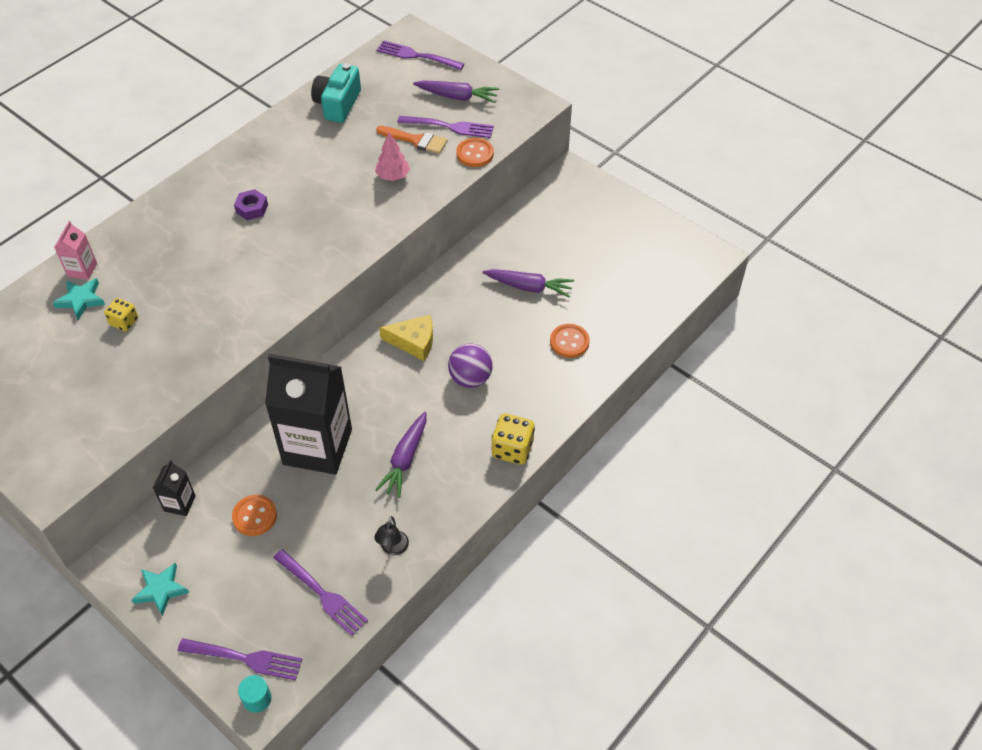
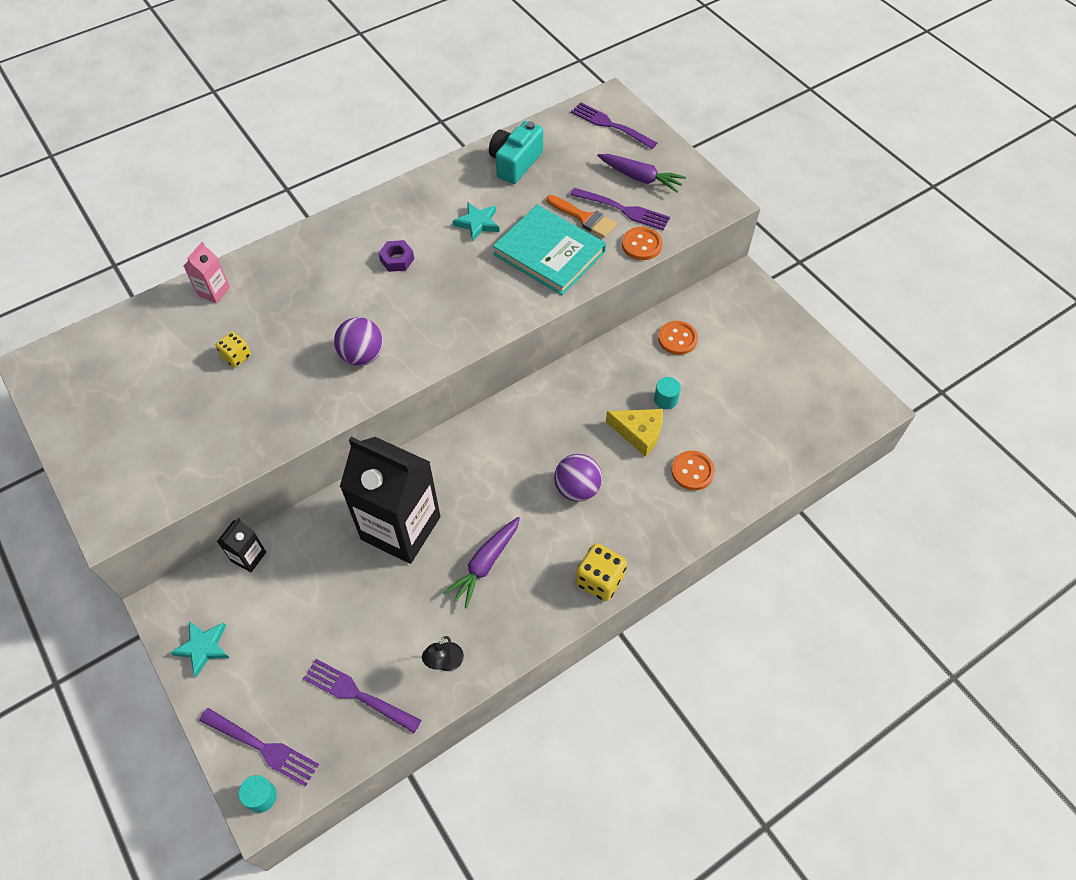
camera: 15 degrees right, 5 degrees up
(81, 300) = (203, 324): turquoise star -> turquoise star (477, 223)
(245, 297) = (362, 356): none -> purple ball
(254, 516) = (317, 590): orange button -> orange button (677, 339)
(321, 594) = (358, 695): purple fork -> purple fork turned 150 degrees clockwise
(393, 176) = (549, 253): pink tree -> turquoise book
(413, 342) = (529, 434): yellow cheese -> yellow cheese (639, 433)
(529, 287) = (665, 399): purple carrot -> turquoise cylinder

